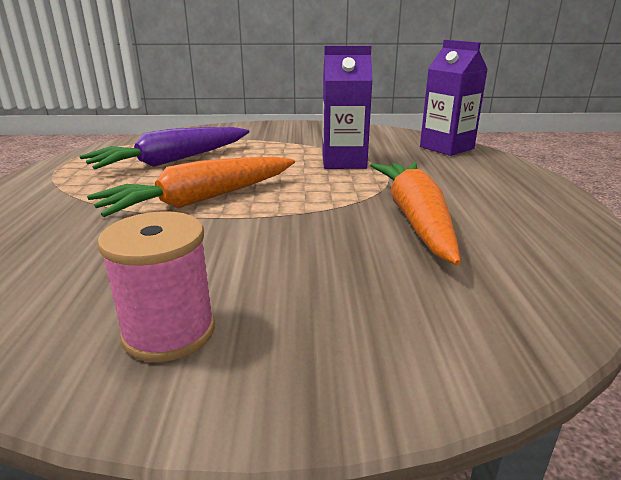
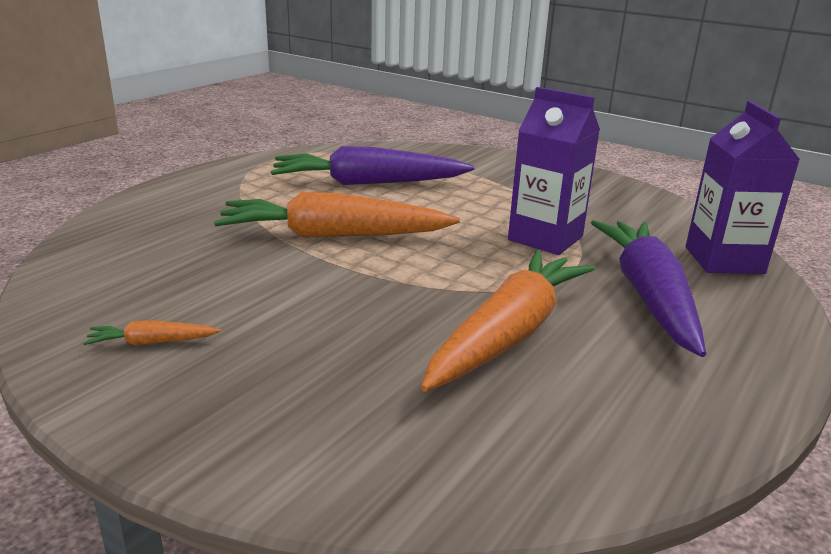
camera: 35 degrees right, 0 degrees up
(169, 332) = (152, 342): pink spool -> orange carrot
(445, 174) = (648, 295): none -> purple carrot

